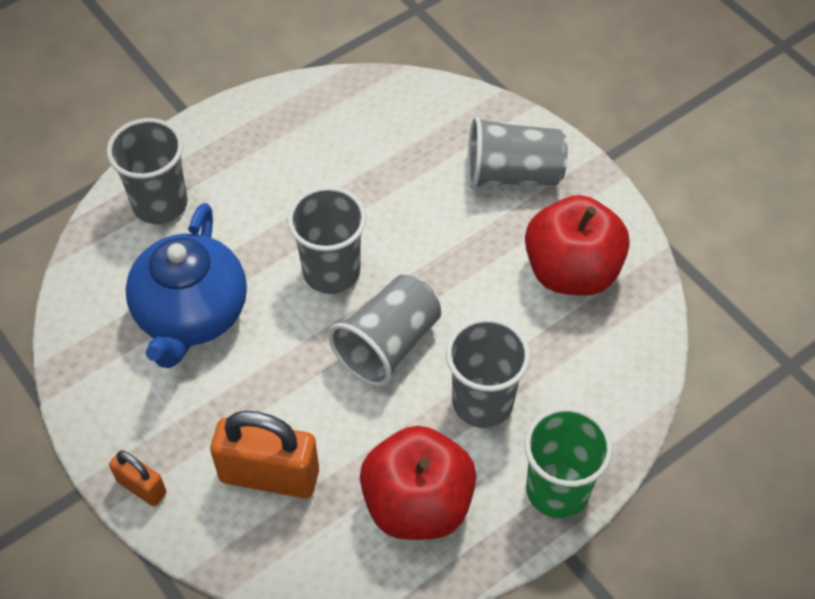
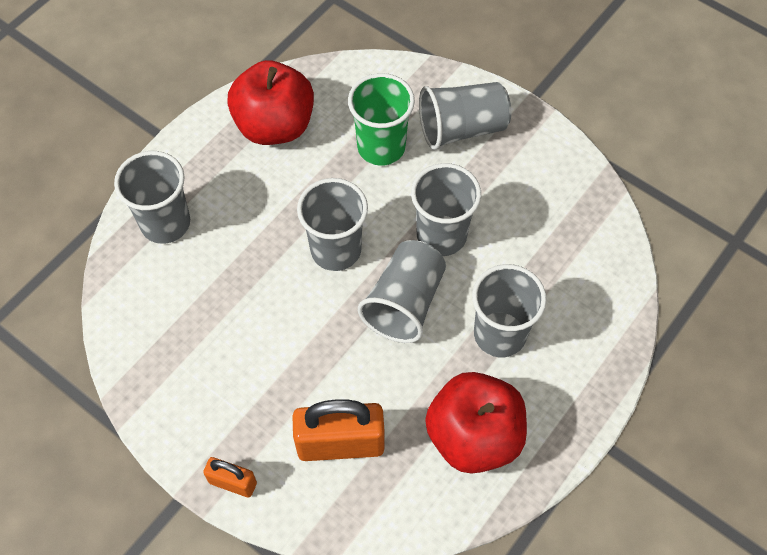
camera: 15 degrees left, 5 degrees up
(191, 314) = (226, 317): blue teapot -> none
(452, 282) = (441, 235): none -> grey cup
(557, 490) = (584, 395): green cup -> green cup (381, 147)
(571, 271) = (537, 202): red apple -> red apple (275, 125)

